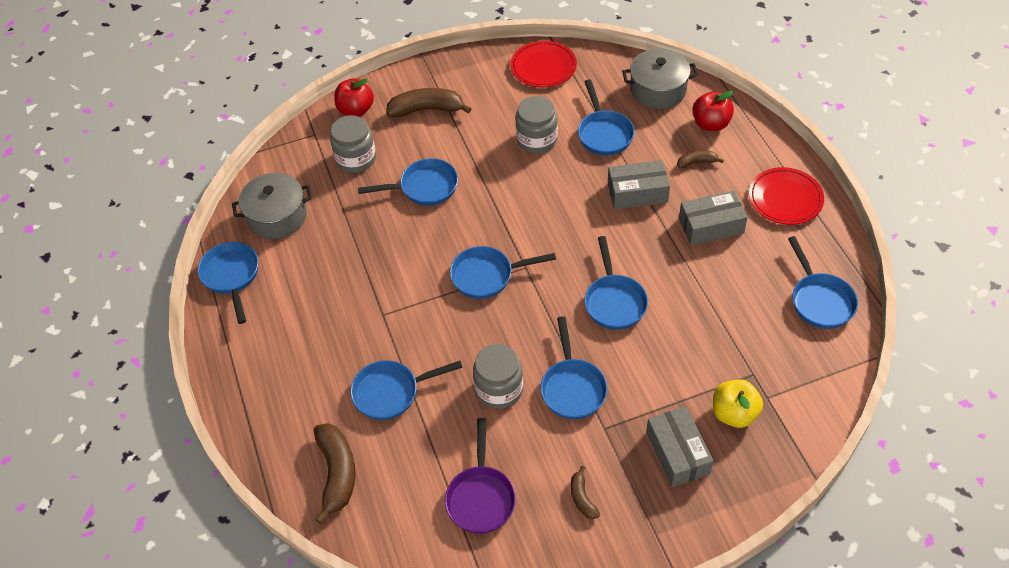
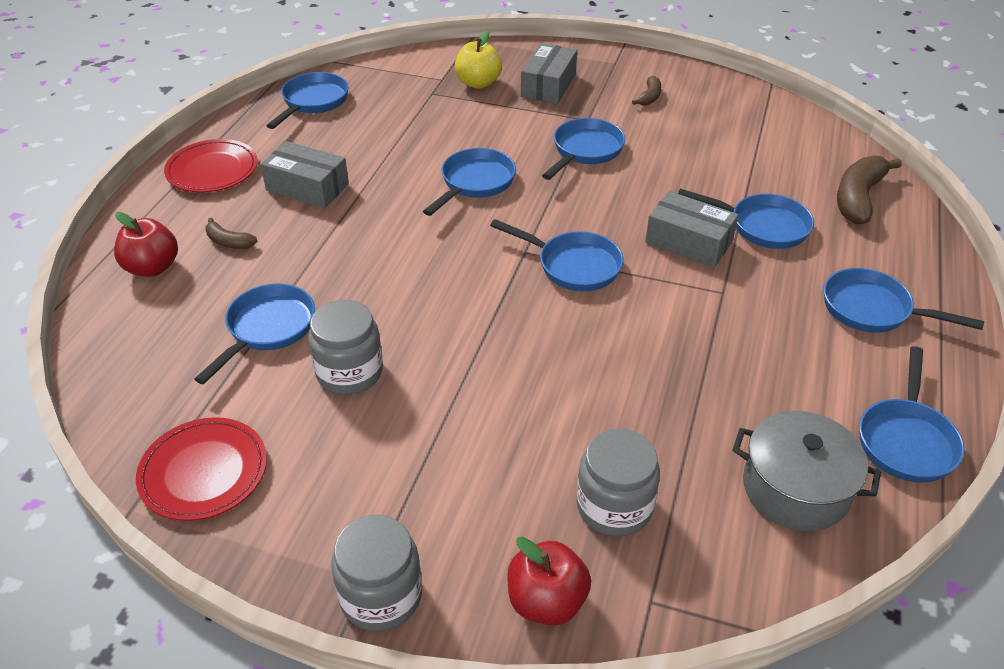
camera: 145 degrees left, 10 degrees down
(424, 187) = (552, 401): blue pan -> blue pan (872, 310)
(427, 109) = (437, 520): brown banana -> none
(481, 497) = (732, 130): purple pan -> none
(499, 389) = (652, 180): grey jar -> grey jar (381, 596)
(637, 193) = (327, 250): grey box -> grey box (689, 242)
(658, 90) = (134, 339): grey pot -> none

